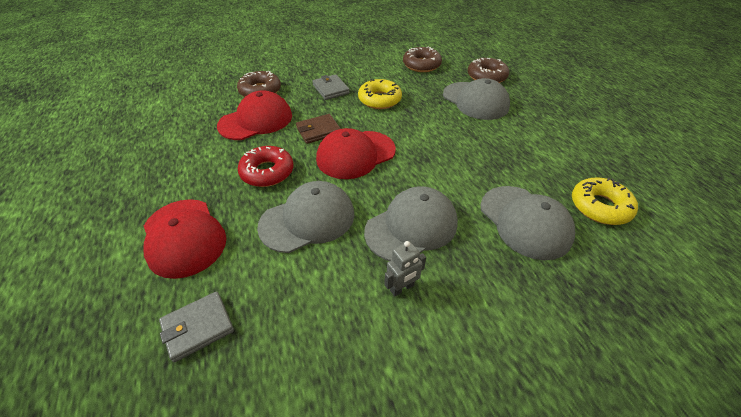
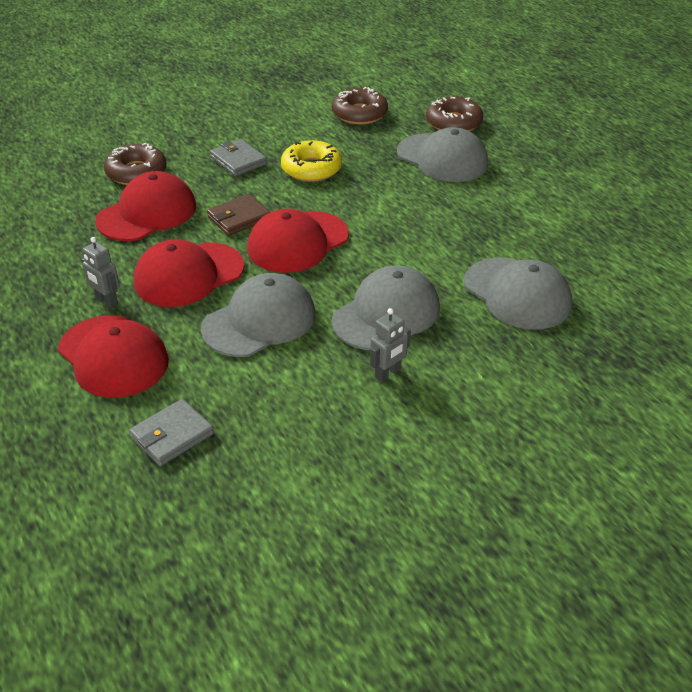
camera: 10 degrees left, 5 degrees down
(199, 186) = (106, 300): none -> grey robot
(267, 172) = (188, 275): red donut -> red cap
(600, 207) = (602, 269): yellow donut -> none

